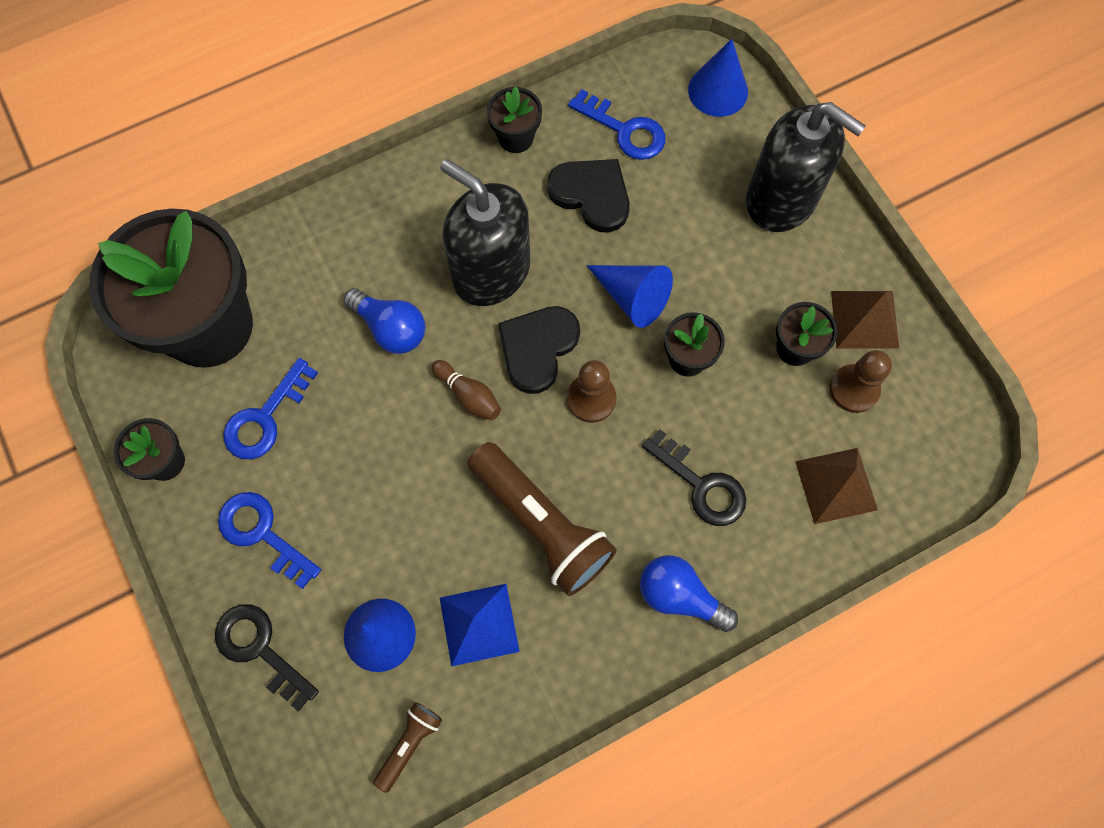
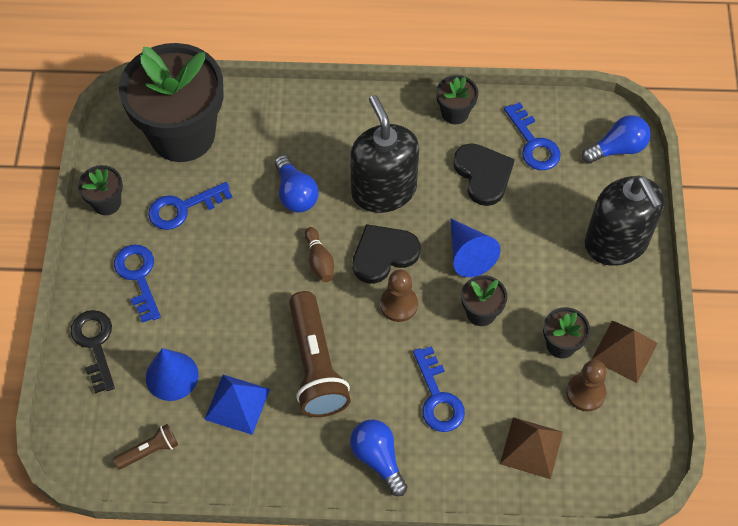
camera: 30 degrees right, 10 degrees down
(701, 485) = (438, 397): black key -> blue key
(718, 90) = (617, 148): blue cone -> blue light bulb

